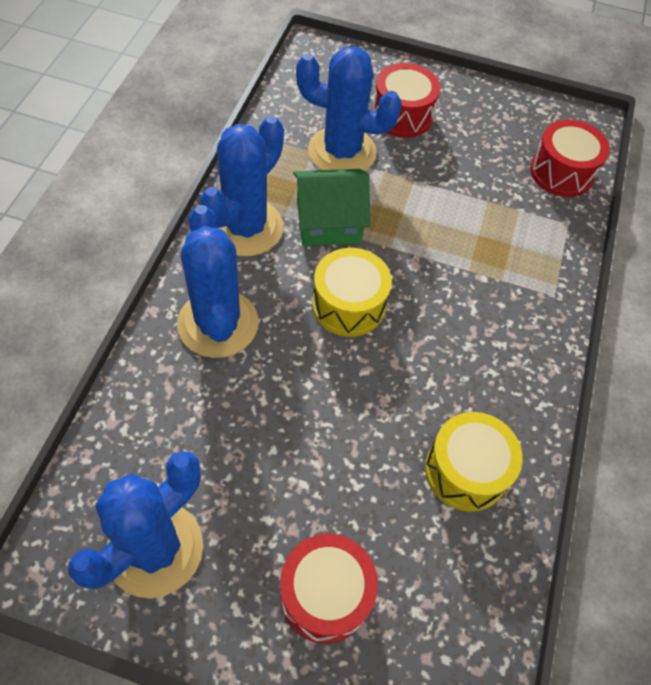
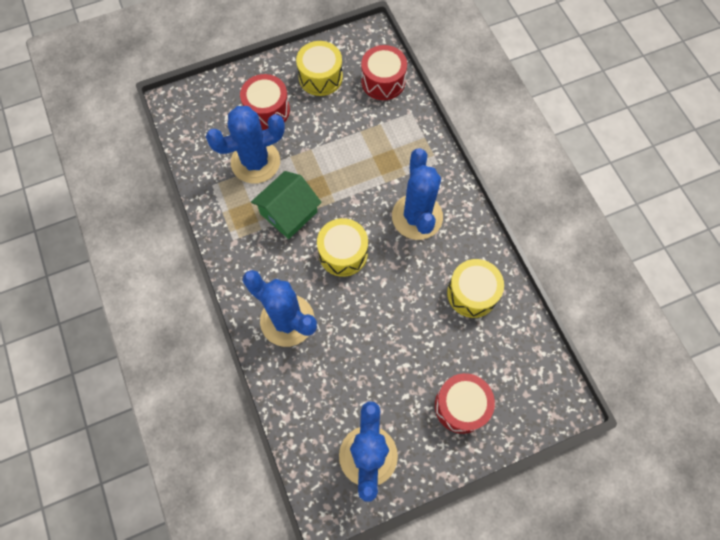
camera: 35 degrees left, 10 degrees up
(246, 227) = (248, 253): blue cactus -> blue cactus (417, 217)
(491, 123) = (320, 77): none -> yellow drum

